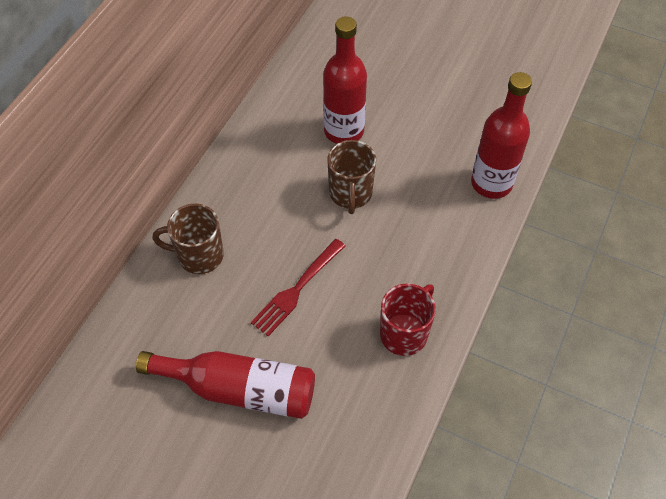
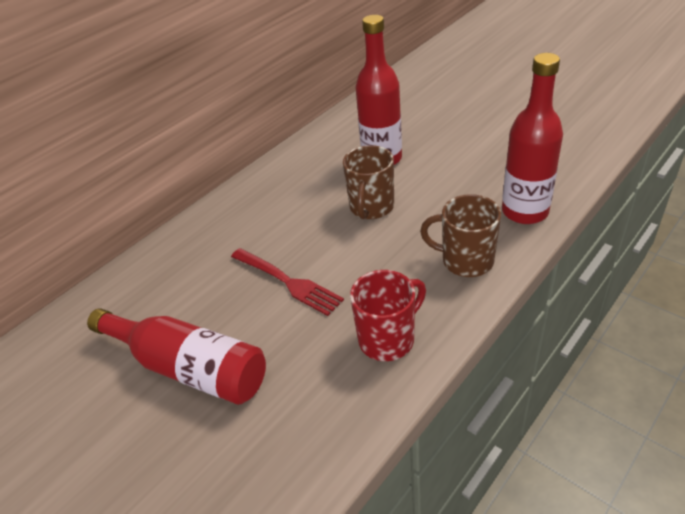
camera: 20 degrees right, 15 degrees down
(199, 255) = (205, 243): brown mug -> brown mug (466, 260)
(297, 288) = (287, 282): red fork -> red fork turned 105 degrees counterclockwise

